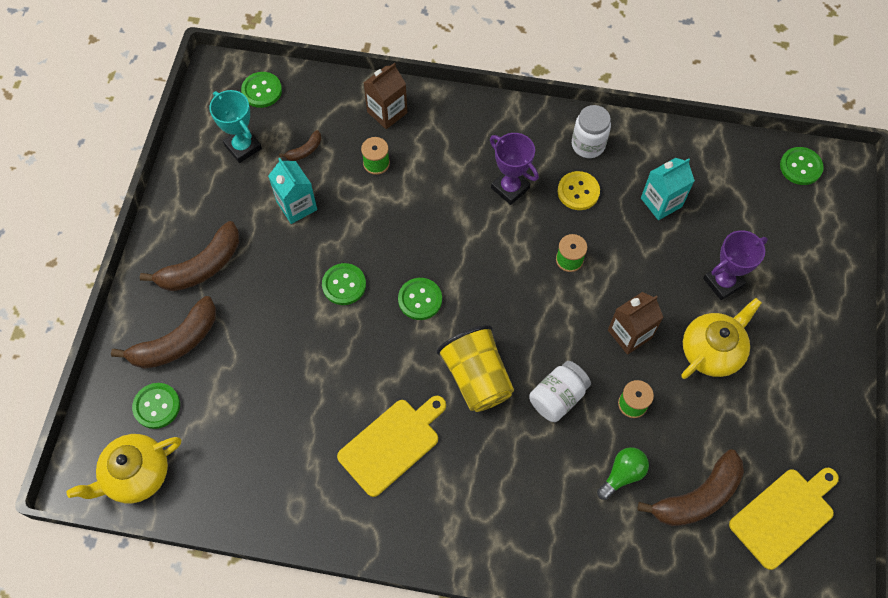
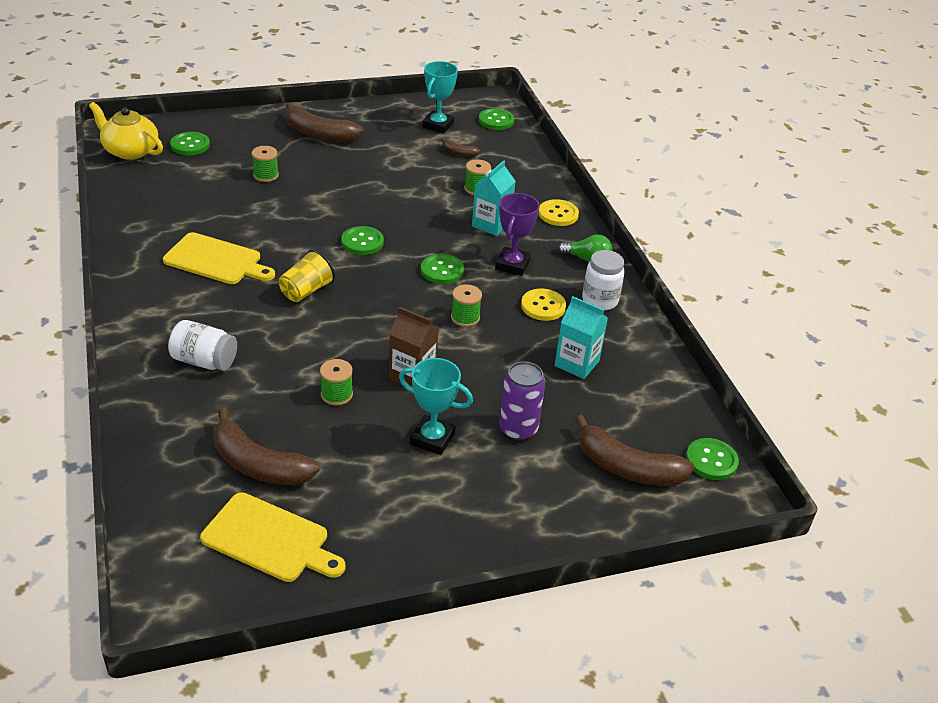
camera: 60 degrees right, 25 degrees down
(176, 342) = (248, 140): brown banana -> brown banana (627, 468)
(258, 347) = (266, 175): none -> green spool
(297, 206) = (405, 161): turquoise carton -> turquoise carton (491, 224)
(344, 285) = (349, 201): green button -> green button (442, 270)
(387, 112) = (530, 182): brown carton -> none
(450, 115) = (558, 214): none -> yellow button
(476, 377) = (306, 291): yellow cup -> yellow cup, size x0.67
(557, 397) = (315, 344): white jar -> white jar (204, 361)
(622, 474) = (256, 405): green light bulb -> green light bulb (587, 259)
(712, 350) = (432, 439): yellow teapot -> turquoise trophy
(723, 282) = (518, 429): purple trophy -> purple can

